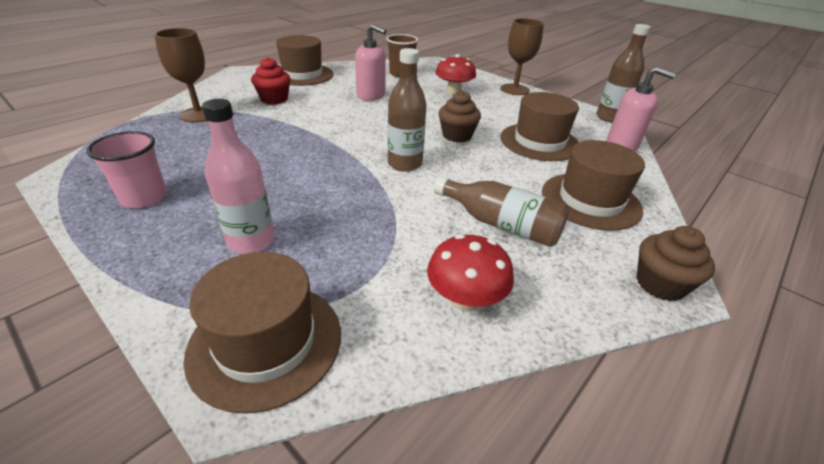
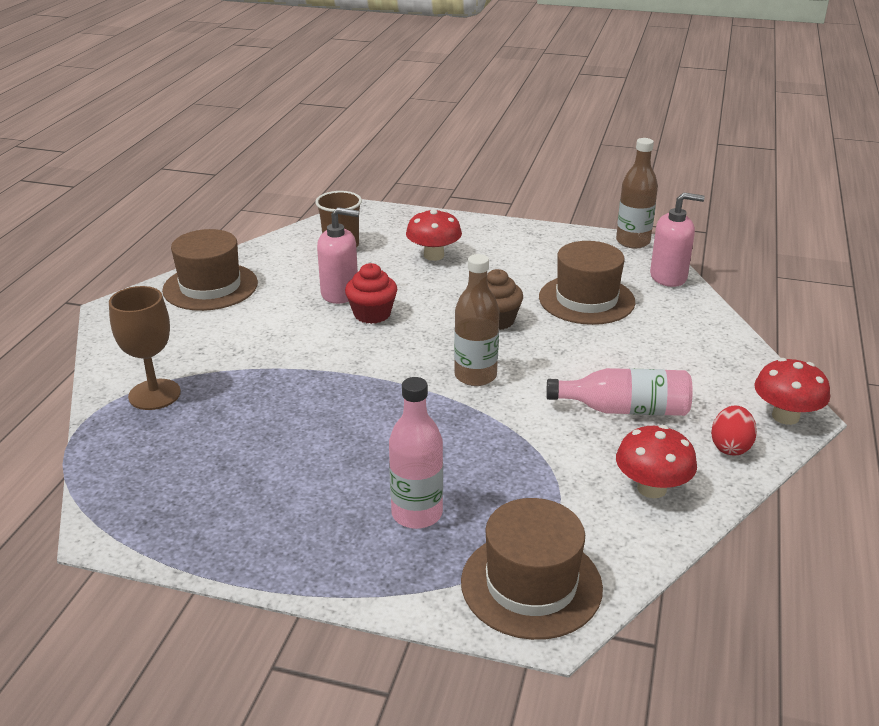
camera: 25 degrees left, 5 degrees down
(144, 197) = (244, 516): pink cup -> none
(274, 99) = (223, 339): red cupcake -> red cupcake (372, 314)
(501, 224) = (625, 409): brown bottle -> pink bottle
(514, 89) = (501, 230): brown goblet -> none
(578, 291) = (730, 447): none -> red egg
(590, 200) = (682, 355): brown hat -> none
(660, 284) = (785, 416): brown cupcake -> red mushroom

